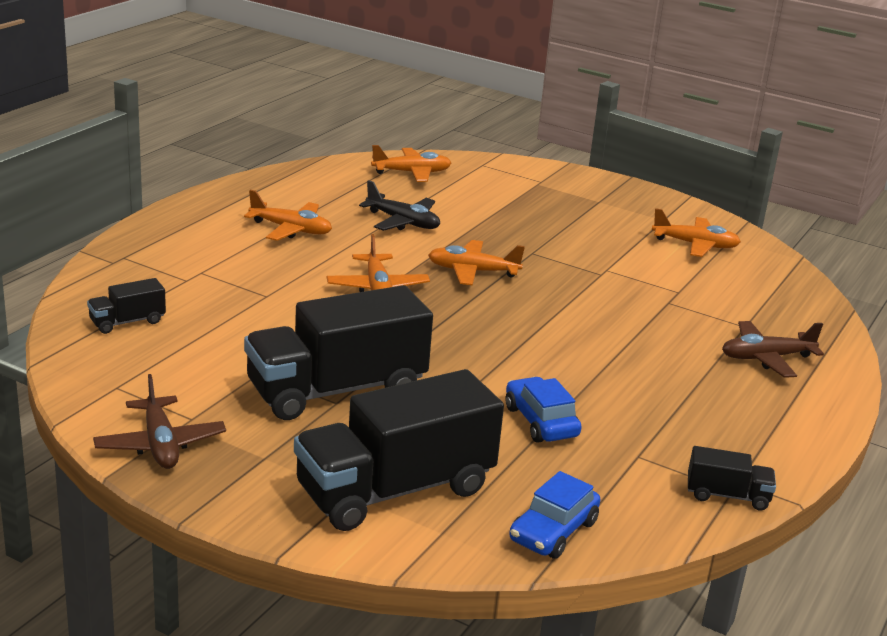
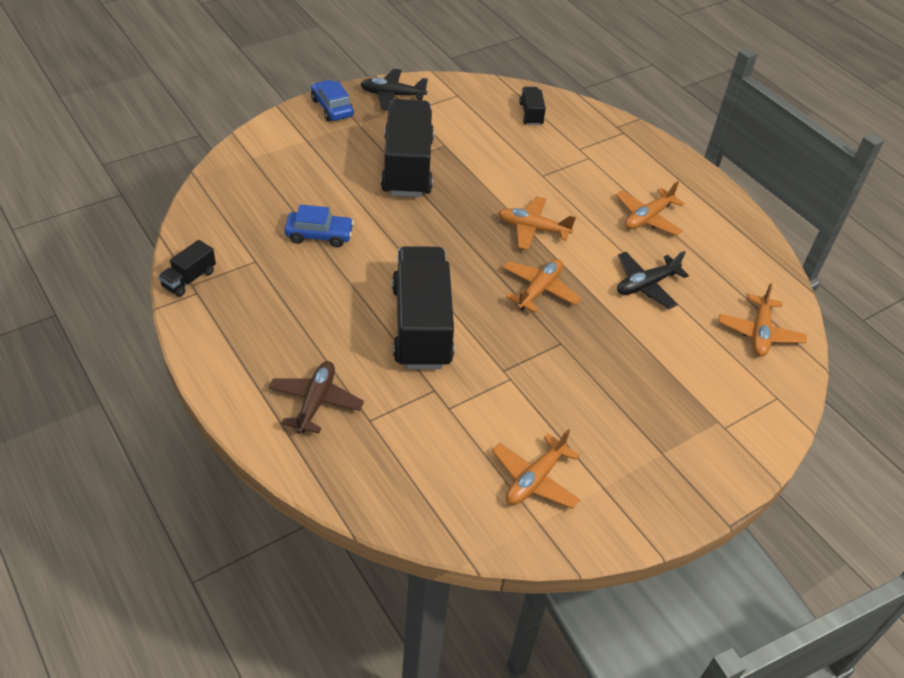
camera: 115 degrees right, 20 degrees up
(160, 444) = (392, 95): brown plane -> black plane
(395, 490) = (297, 155): black truck -> black truck (421, 326)
(553, 531) = (220, 194): blue car -> blue car (332, 108)

